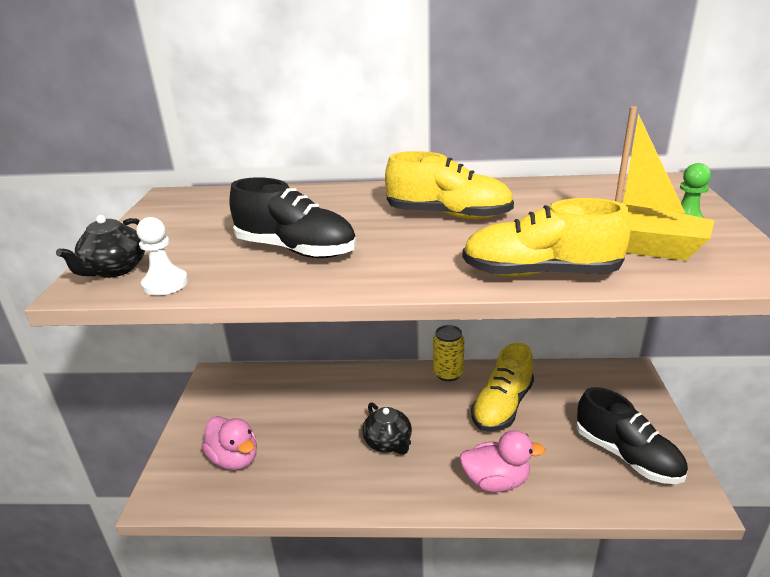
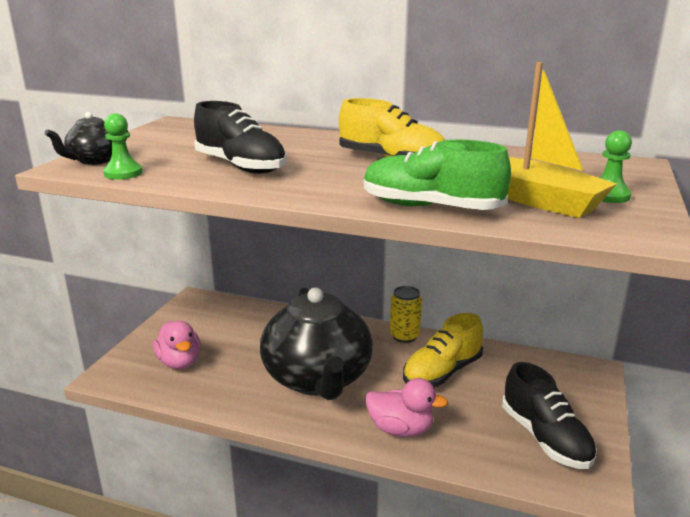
camera: 15 degrees right, 5 degrees down
(165, 284) = (123, 173): white pawn -> green pawn
(388, 443) = (317, 378): black teapot -> black teapot, size x2.34
(539, 273) = (430, 207): yellow shoe -> green shoe

